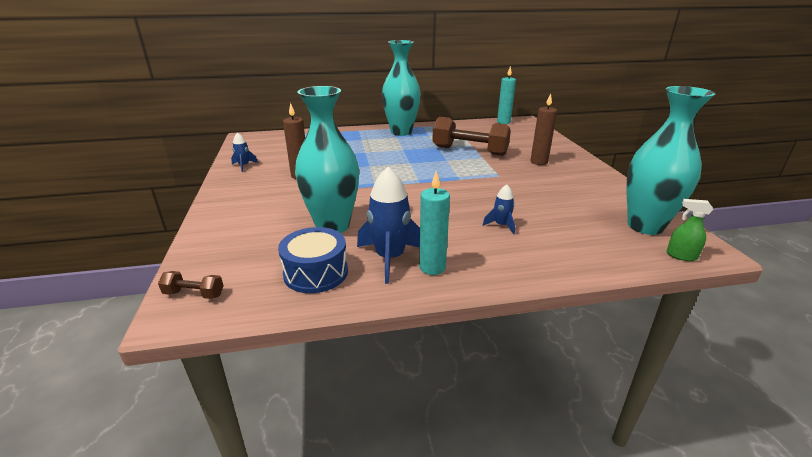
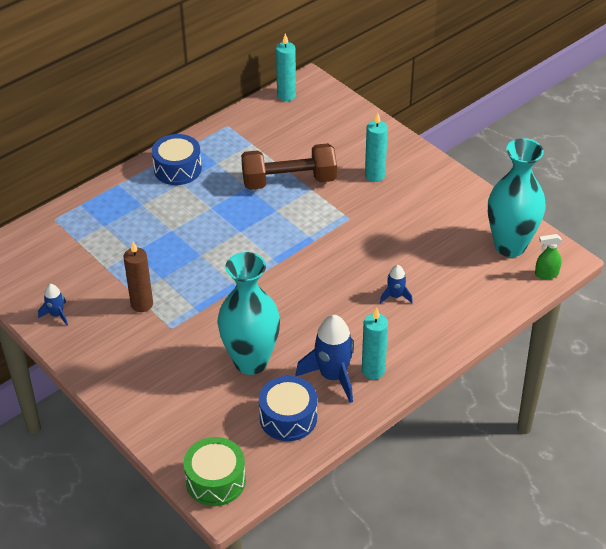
camera: 30 degrees left, 15 degrees up
(194, 294) = (215, 480): brown dumbbell -> green drum
(401, 132) = (177, 169): turquoise vase -> blue drum
(539, 162) = (375, 175): brown candle -> turquoise candle

